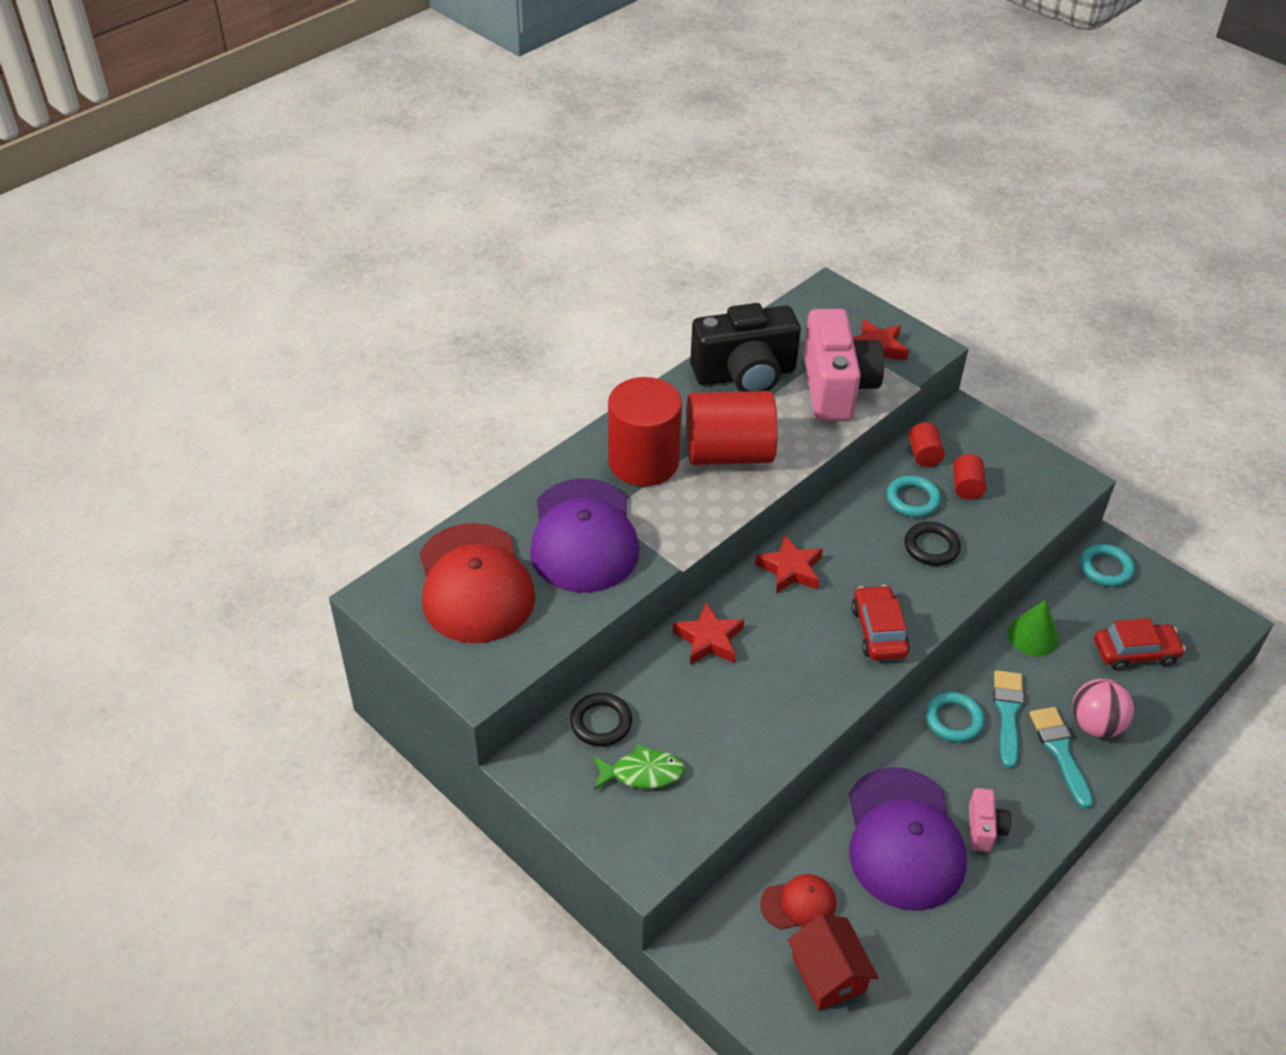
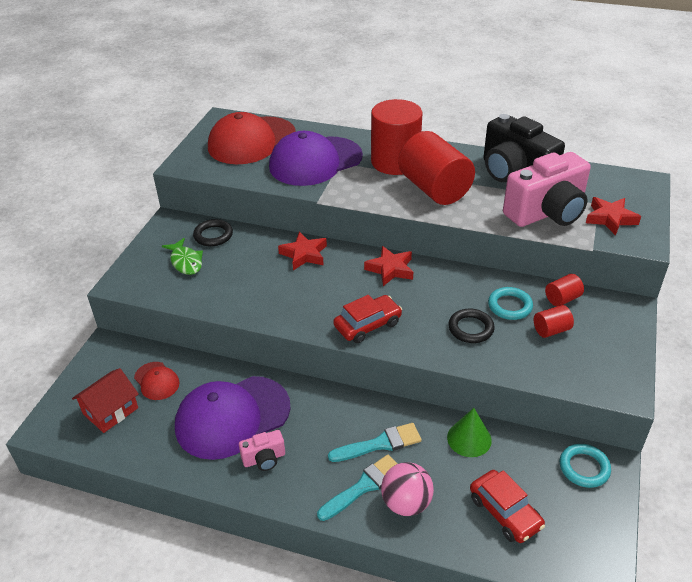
camera: 65 degrees right, 5 degrees down
(953, 720) = (352, 414): turquoise ring -> none

